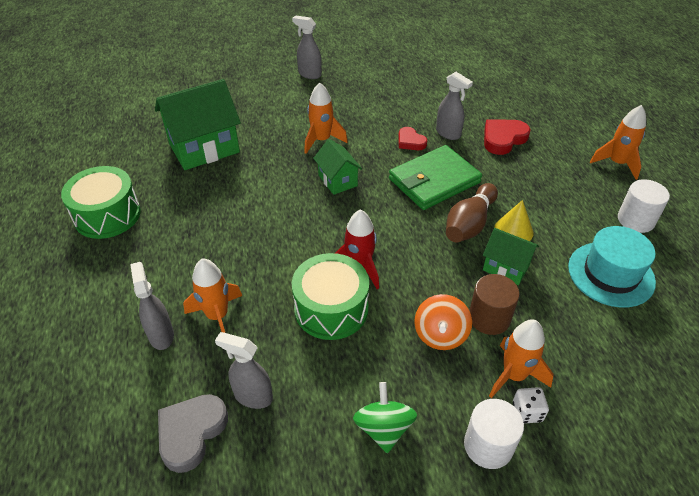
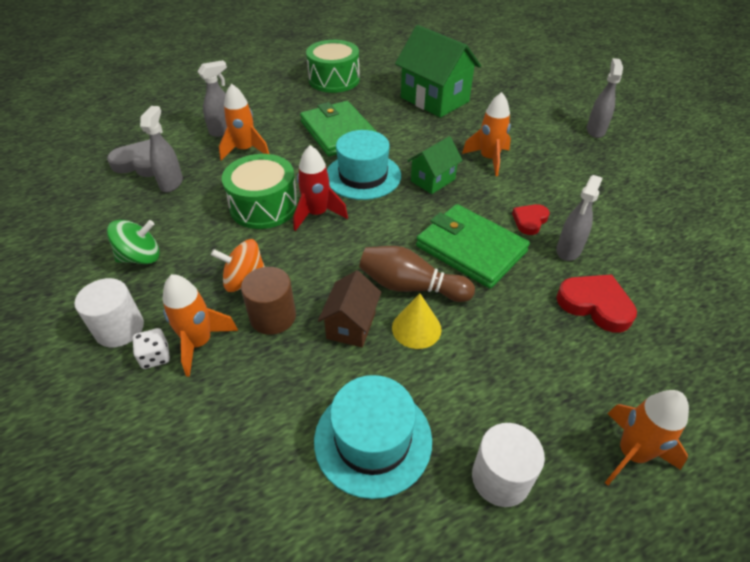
camera: 75 degrees right, 0 degrees up
(224, 230) = (338, 132): none -> green wallet
(311, 225) = (363, 176): none -> turquoise hat
(506, 267) = (351, 325): green house -> brown house

